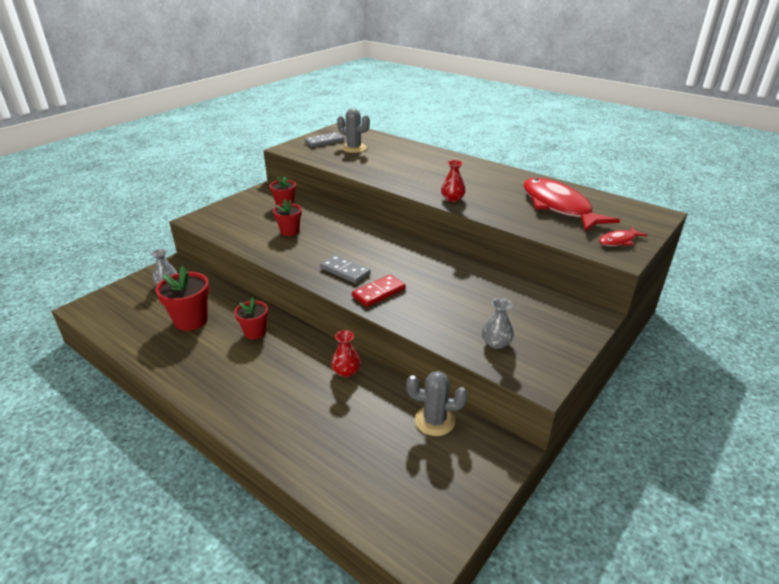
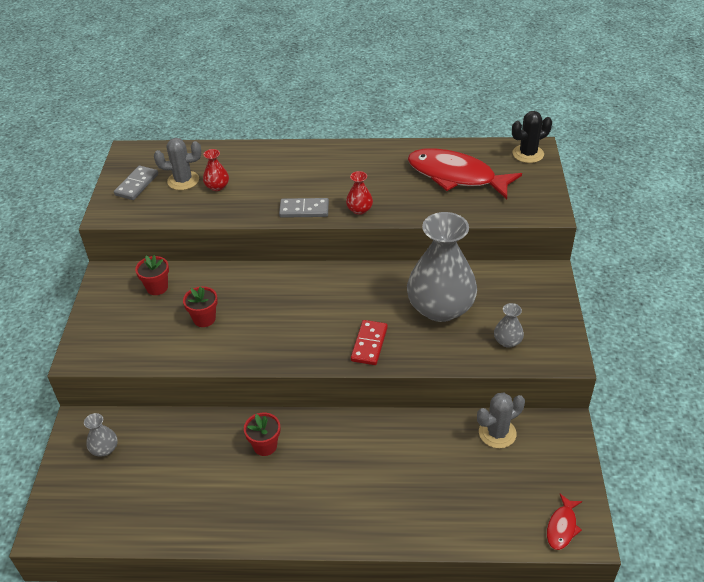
camera: 35 degrees left, 10 degrees up
(191, 320) = (185, 472): red flower pot -> none
(345, 271) = (314, 337): grey domino -> grey domino (304, 210)
(346, 371) = (388, 433): red vase -> red vase (217, 186)
(463, 296) = (440, 308): none -> grey vase
(618, 241) = (534, 195): red fish -> red fish (562, 527)
(645, 215) = (528, 154): none -> black cactus

